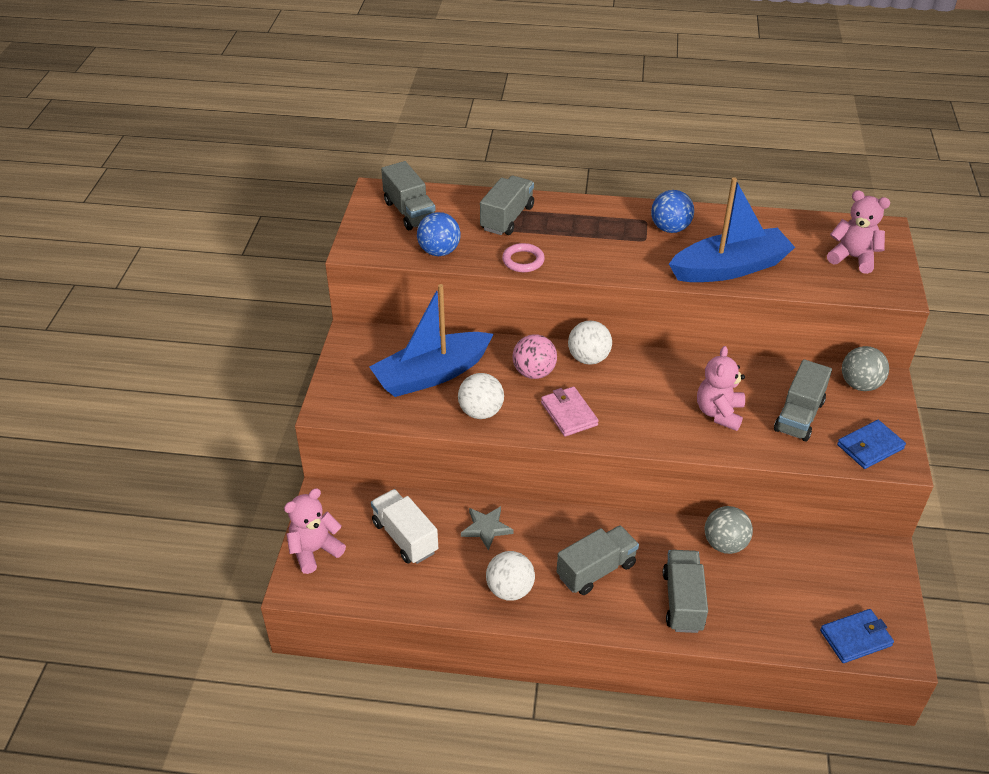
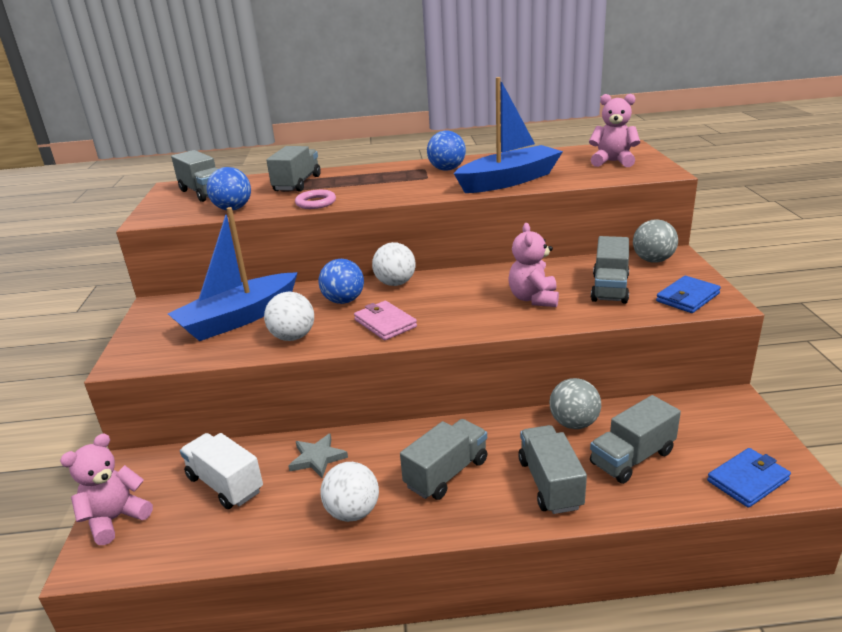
camera: 10 degrees left, 15 degrees down
(534, 372) = (344, 301): pink ball -> blue ball
(764, 592) = (632, 458): none -> grey truck

